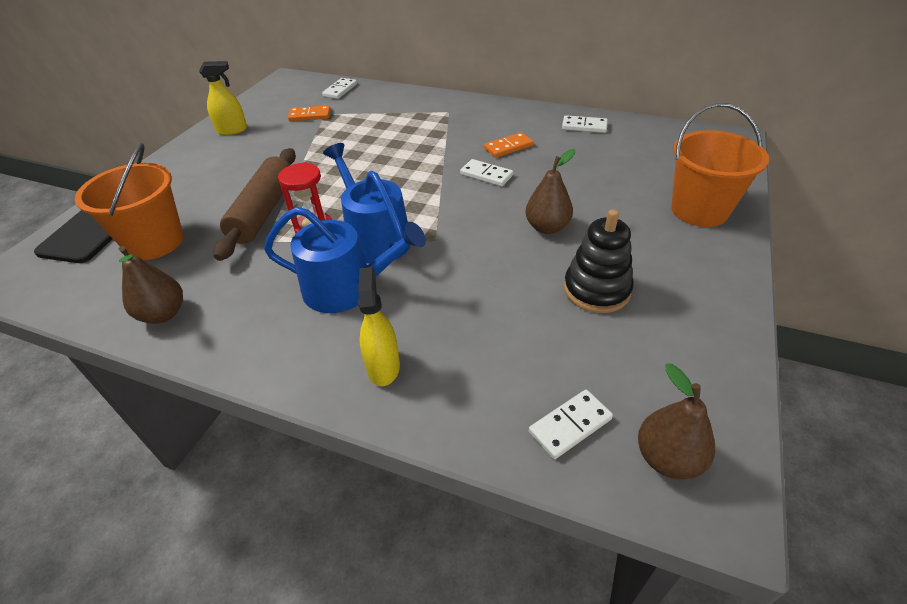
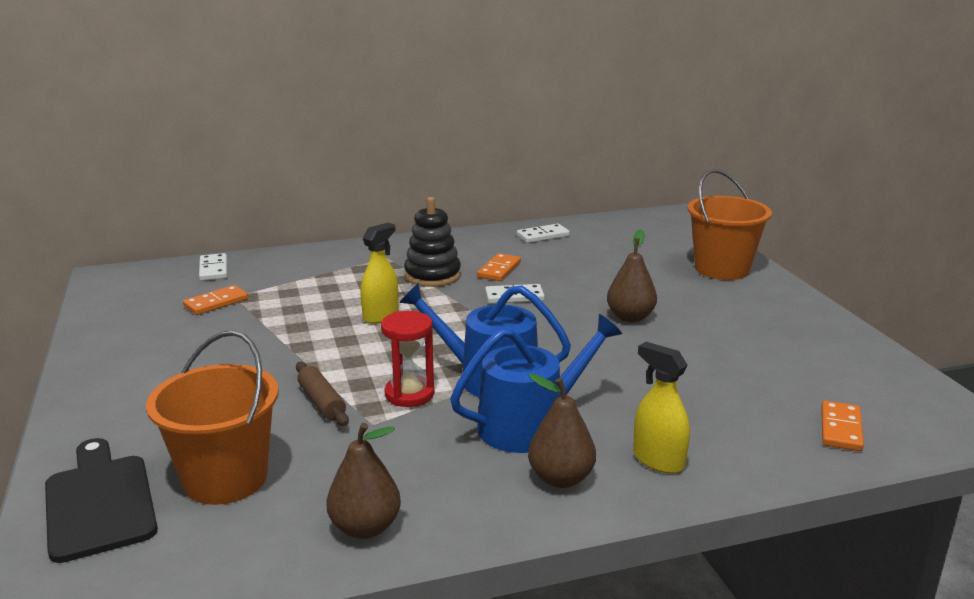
camera: 40 degrees left, 20 degrees down
(232, 130) = (125, 346): yellow spray bottle -> yellow spray bottle (381, 316)
(264, 211) = (321, 402): brown rolling pin -> brown rolling pin, size x0.53
(570, 425) = (840, 429): white domino -> orange domino
(596, 290) = (731, 344): black stacking toy -> black stacking toy (432, 275)
(667, 458) = (917, 417): brown pear -> brown pear (560, 478)

